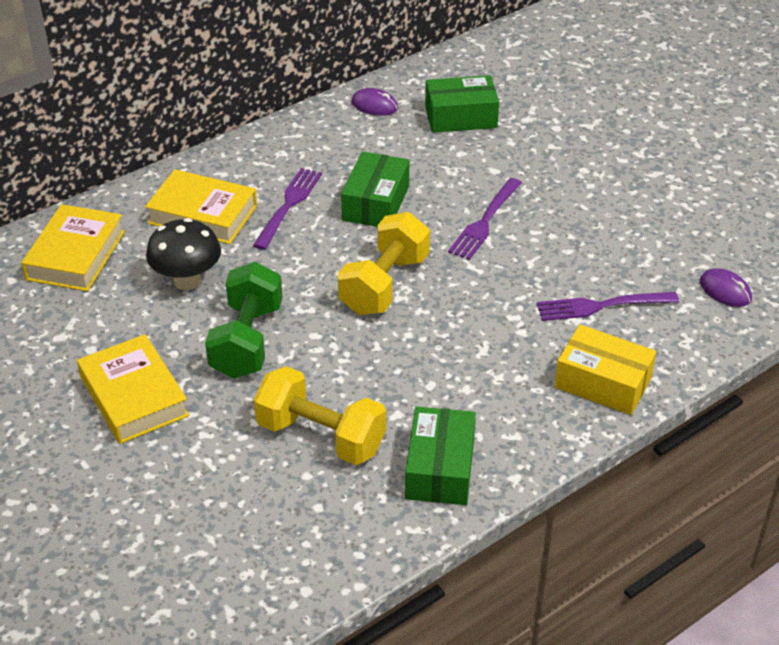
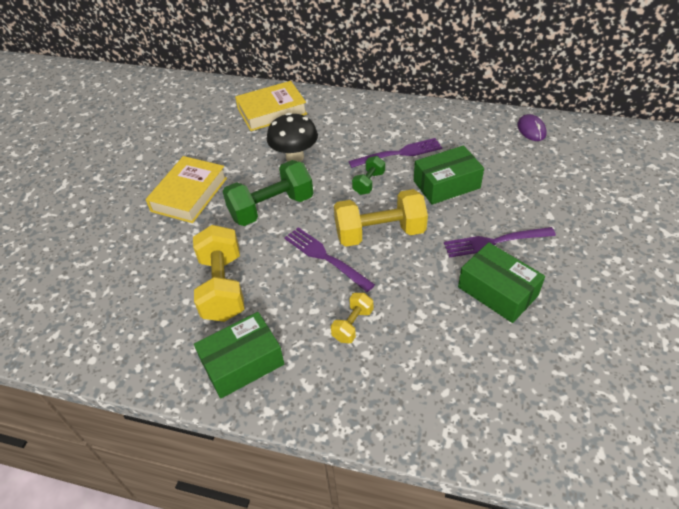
camera: 55 degrees right, 5 degrees up
(203, 214) = (352, 129): yellow book -> none
(304, 251) = (369, 183): none -> green dumbbell
(461, 117) = (577, 169): green box -> green box (497, 291)
(477, 368) = (352, 325): none -> yellow dumbbell
(601, 306) = (488, 357): purple fork -> purple fork (325, 257)
(602, 382) = (410, 407): yellow box -> none
(725, 290) = (602, 431): purple mouse -> none

